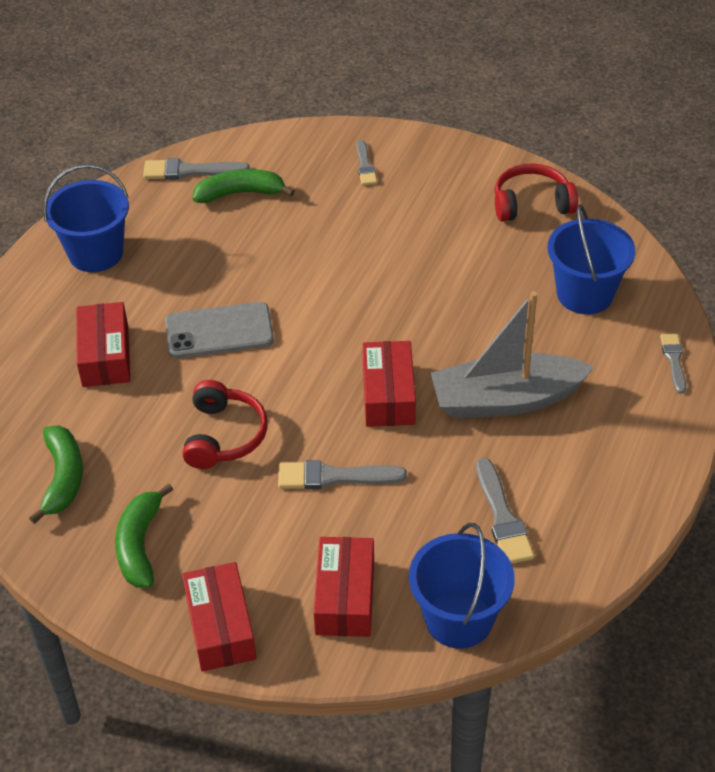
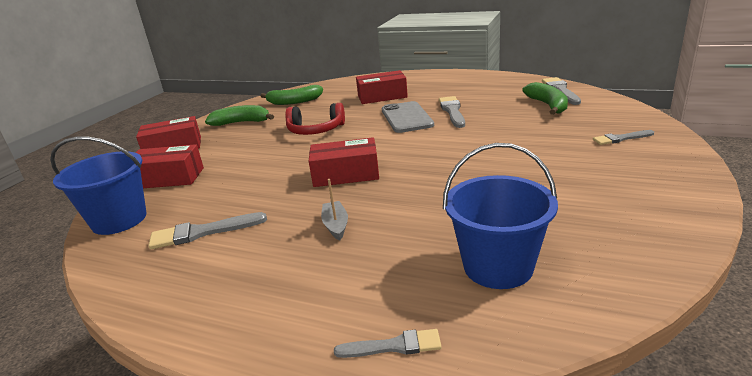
camera: 90 degrees right, 20 degrees down
(96, 253) = (466, 83): blue bucket -> none
(334, 477) = (271, 164): grey brush -> grey brush (452, 111)
(506, 399) = (336, 225): grey boat -> grey boat, size x0.40
(531, 203) = (638, 222): red headphones -> none

